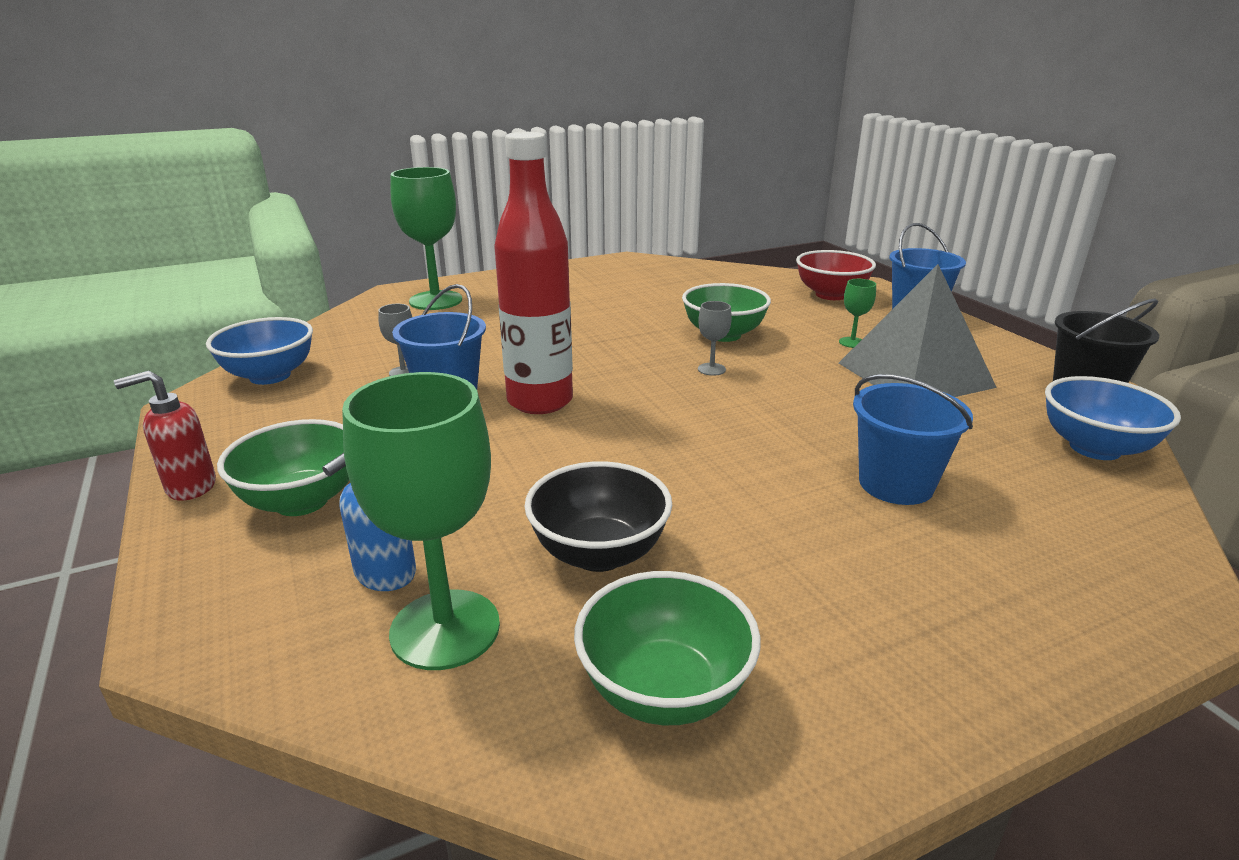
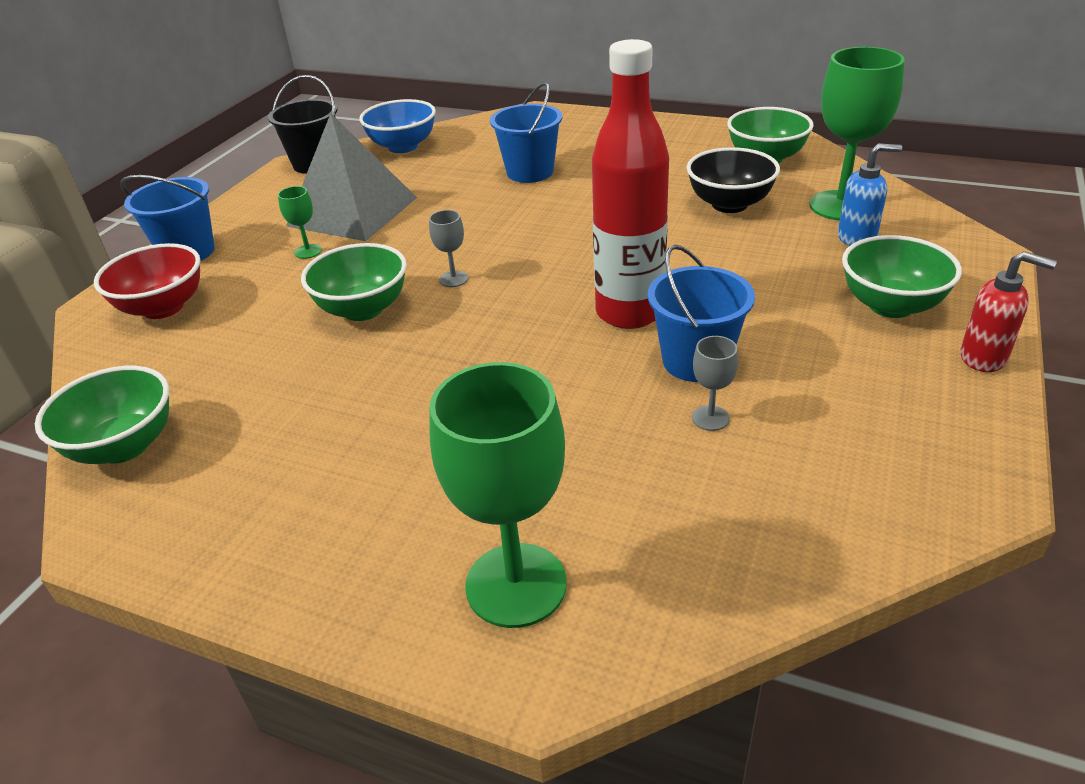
camera: 130 degrees left, 10 degrees up
(270, 376) = (871, 499): blue bowl -> none
(688, 269) = (124, 446): none -> green bowl

